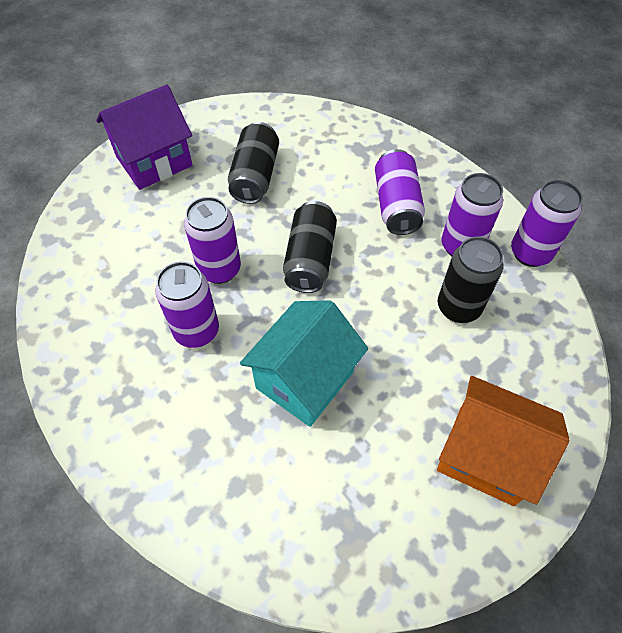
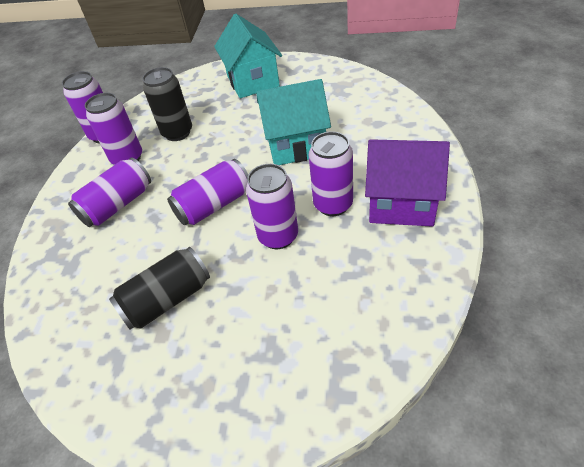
camera: 130 degrees left, 10 degrees down
(154, 161) = (228, 392): purple house -> purple house (401, 203)
(310, 259) = (214, 205): black can -> purple can
(485, 455) = (253, 81): orange house -> turquoise house

